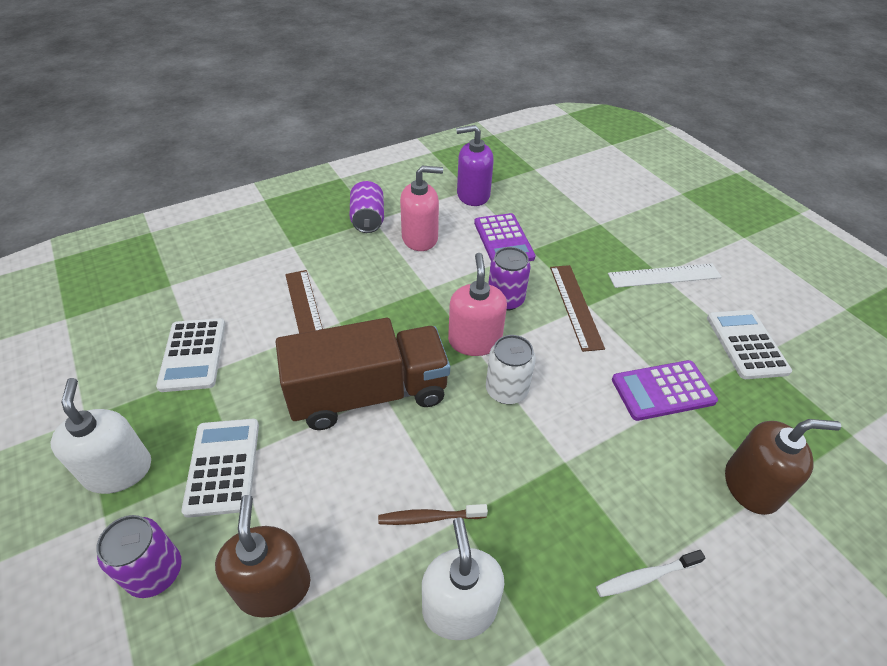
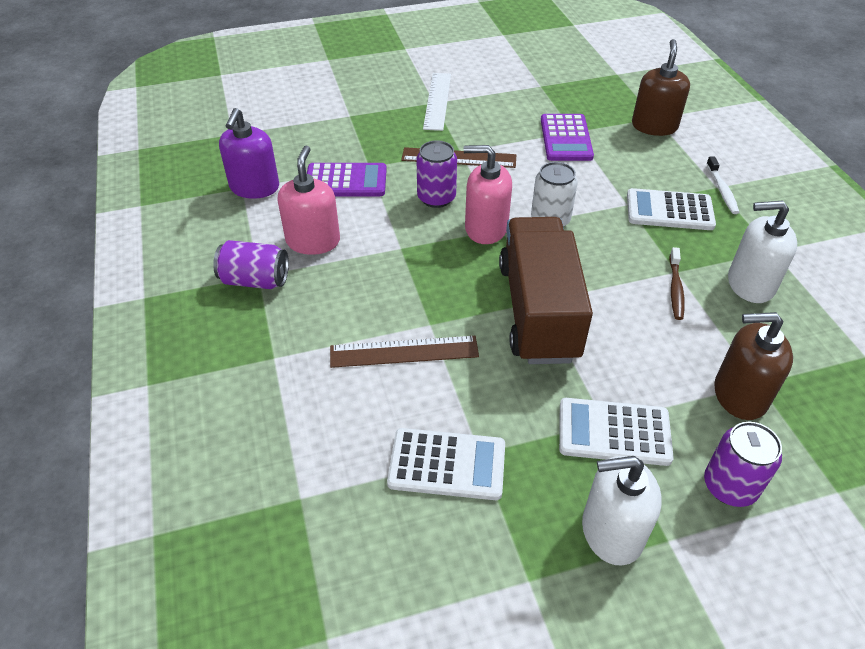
camera: 75 degrees left, 0 degrees up
(746, 344) = (527, 87): white calculator -> white calculator (669, 211)

